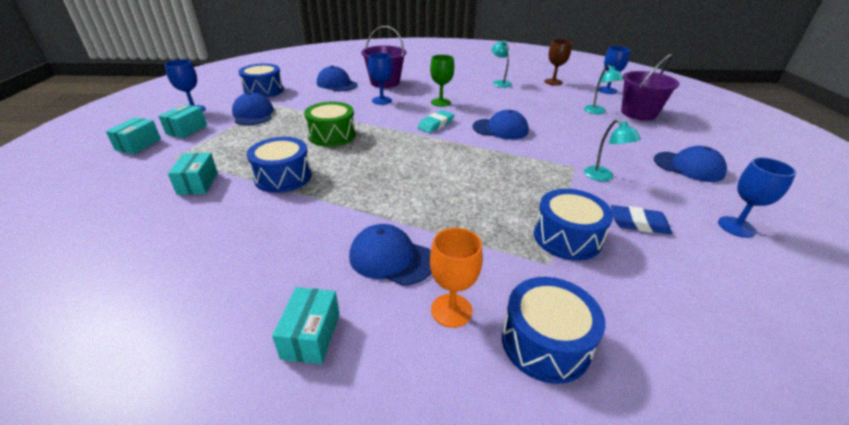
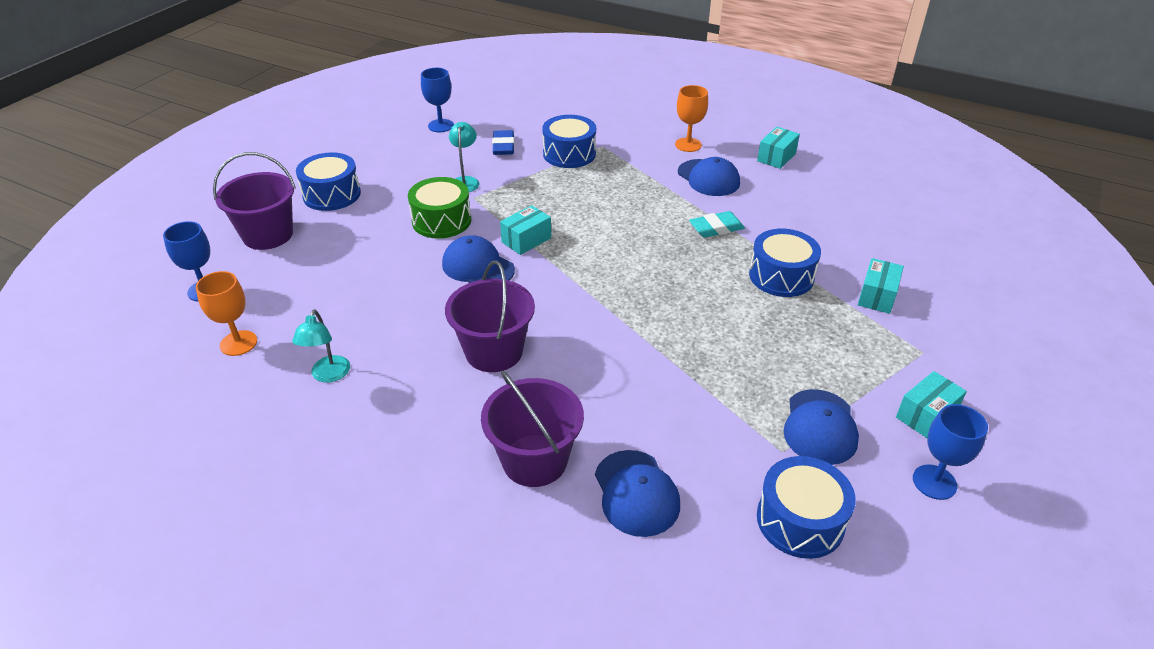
camera: 150 degrees left, 5 degrees up
(138, 145) = (987, 398): turquoise box -> turquoise box (526, 240)
(332, 135) = (704, 327): green drum -> green drum (441, 221)
(381, 100) = (584, 392): blue goblet -> none
(436, 124) = (550, 303): turquoise eraser -> turquoise eraser (716, 228)
(440, 102) = (494, 352): green goblet -> purple bucket
(545, 342) = (648, 122): blue drum -> blue drum (332, 194)
(553, 82) = (238, 343): brown goblet -> orange goblet
(597, 112) = (311, 254): turquoise lamp -> none
(638, 223) = (503, 146): blue eraser -> blue eraser turned 45 degrees clockwise
(688, 167) = (372, 166): blue cap -> none

